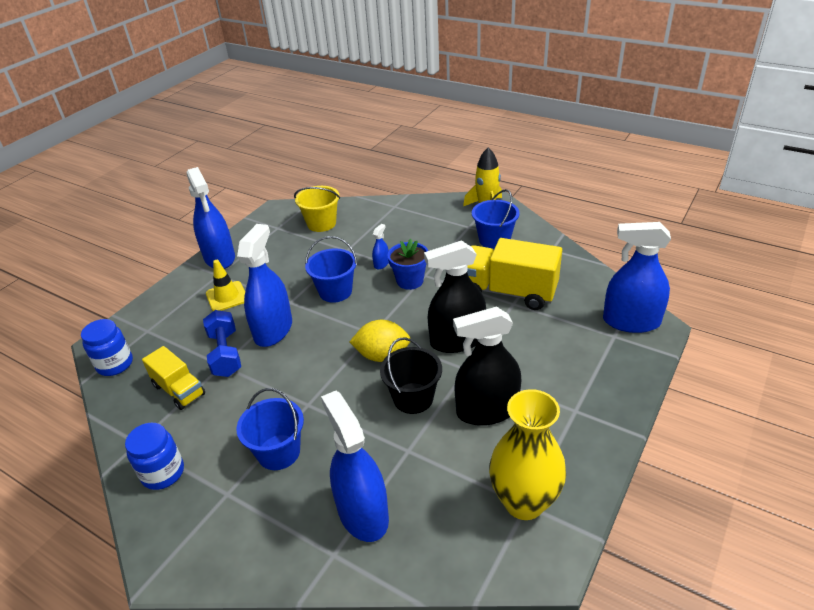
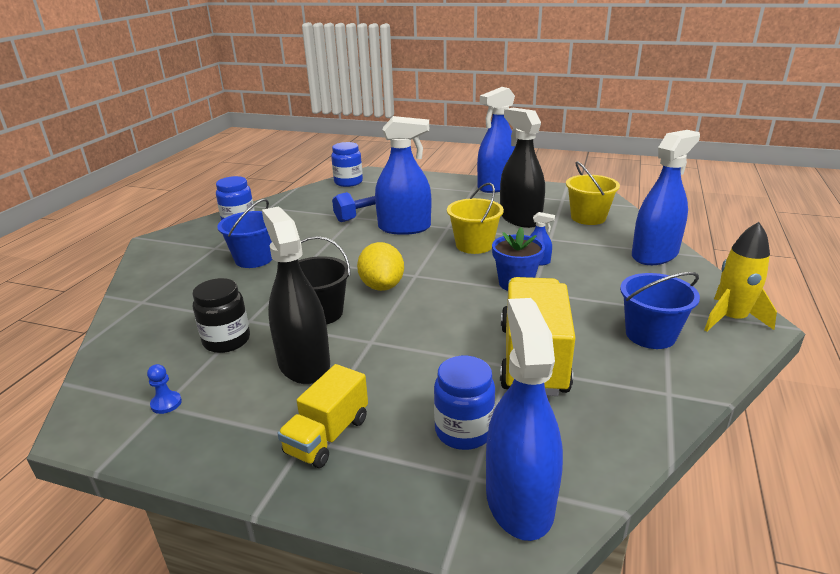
camera: 75 degrees right, 10 degrees down
(179, 390) = (323, 208): yellow truck -> yellow truck (327, 436)
(227, 297) = (442, 200): yellow traffic cone -> none
(335, 291) = (474, 245): blue bucket -> yellow bucket
(362, 513) = (179, 308): blue spray bottle -> blue spray bottle (654, 255)
(438, 466) = (227, 340): none -> black jar
(457, 340) = (418, 329): black spray bottle -> black spray bottle (520, 218)
(524, 502) = (166, 403): yellow vase -> blue pawn
(575, 334) = (464, 431): none -> blue jar

